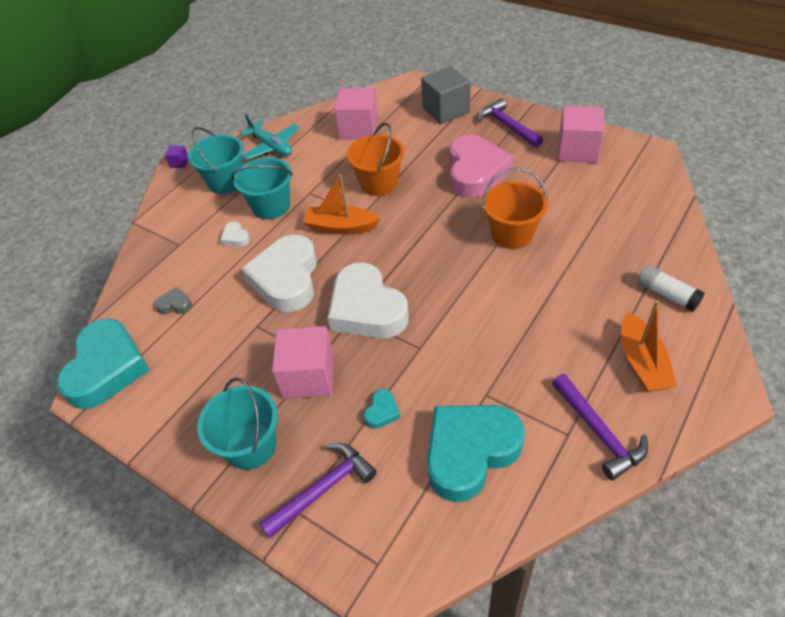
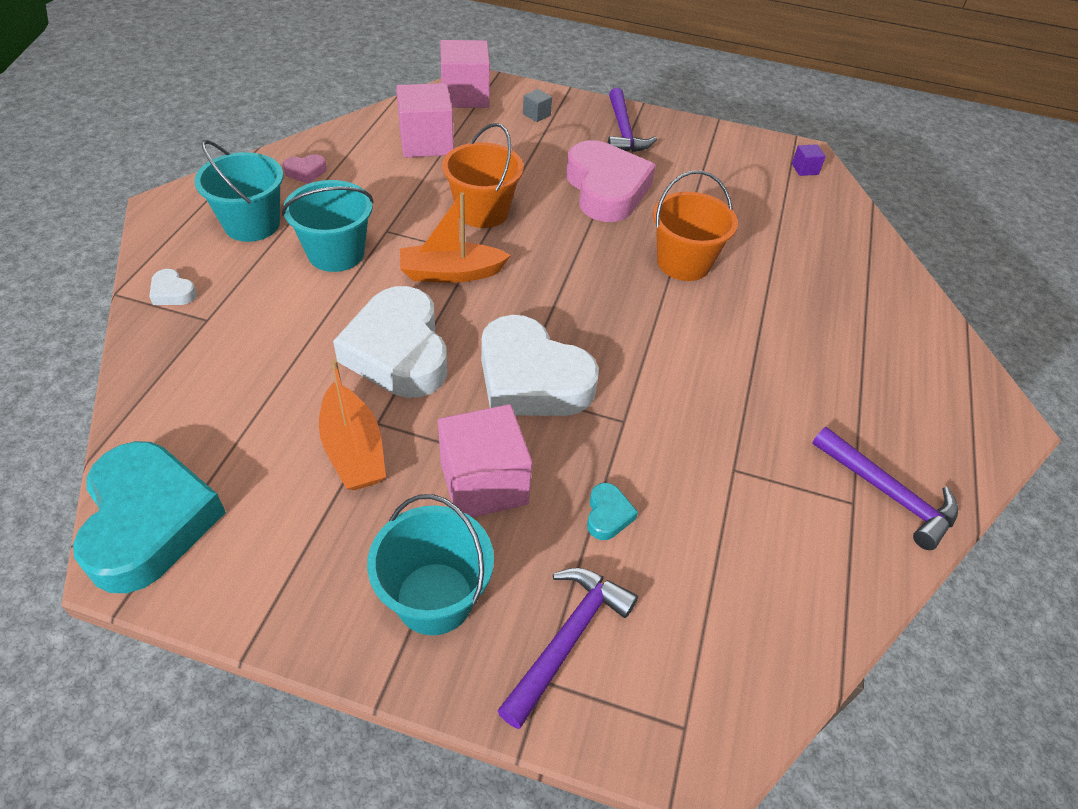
camera: 25 degrees left, 0 degrees up
(175, 304) = (233, 408): grey heart -> none
(179, 163) = (165, 202): purple cube -> purple cube (805, 169)
(235, 237) = (297, 301): white heart -> white heart (173, 292)
(271, 147) = (306, 172): turquoise plane -> pink heart
(446, 110) = (536, 114): grey cube -> grey cube, size x0.43
(470, 452) = (745, 548): turquoise heart -> none
(507, 126) = (623, 131): purple hammer -> purple hammer turned 135 degrees counterclockwise
(577, 150) = (720, 156): pink cube -> pink cube (465, 96)
(642, 362) = (899, 400): orange boat -> orange boat (353, 450)
(667, 294) = (892, 317): white glue stick -> none

